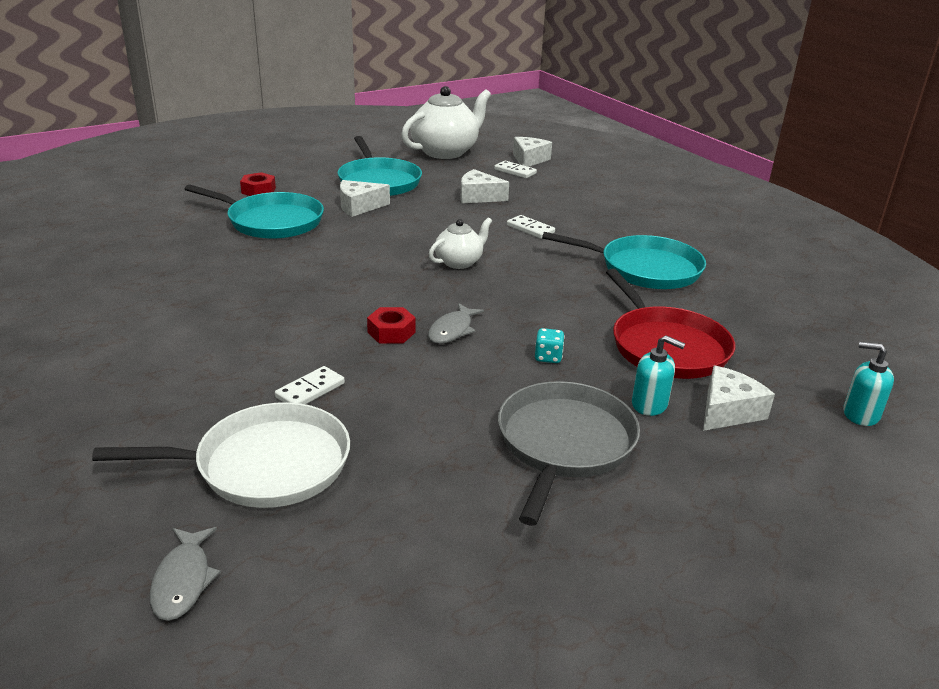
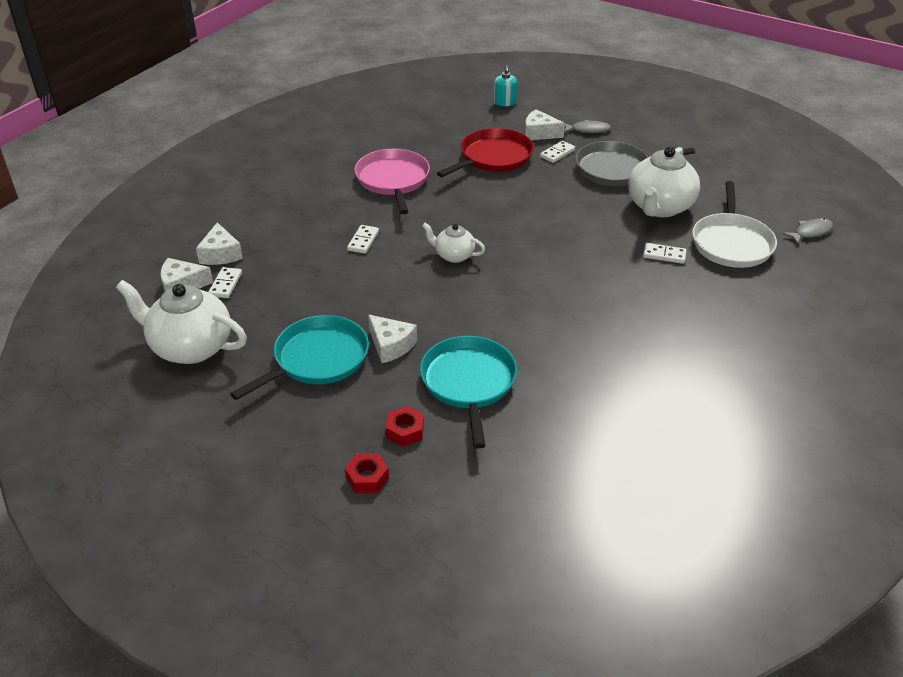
camera: 115 degrees left, 10 degrees up
(265, 465) = (731, 243): white pan -> white pan turned 135 degrees counterclockwise
(391, 332) = (577, 250): red nut -> red nut (367, 478)
(420, 438) = (659, 207): none -> white teapot
(452, 330) = (550, 229): grey fish -> grey fish (588, 130)
(478, 197) = (311, 286): white cheese -> white cheese (220, 254)
(548, 357) = (545, 190): turquoise dice -> none
(644, 269) = (393, 180): turquoise pan -> pink pan
(650, 404) = (557, 153): turquoise soap dispenser -> white domino

